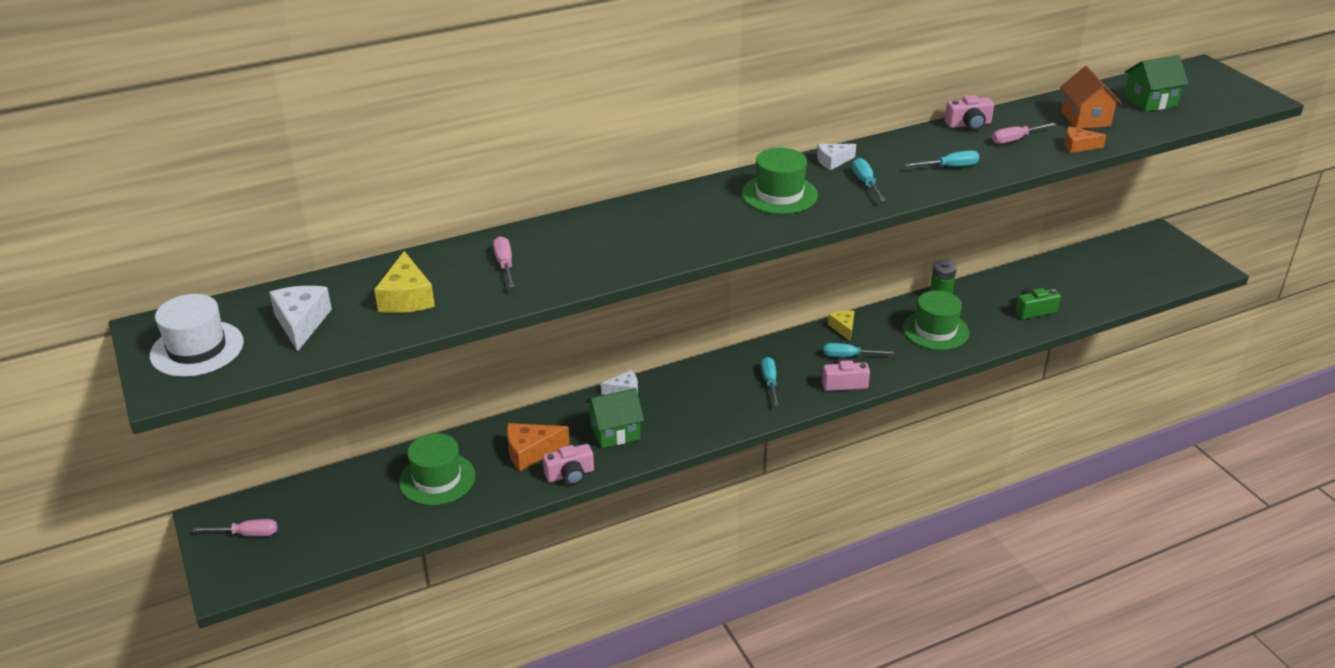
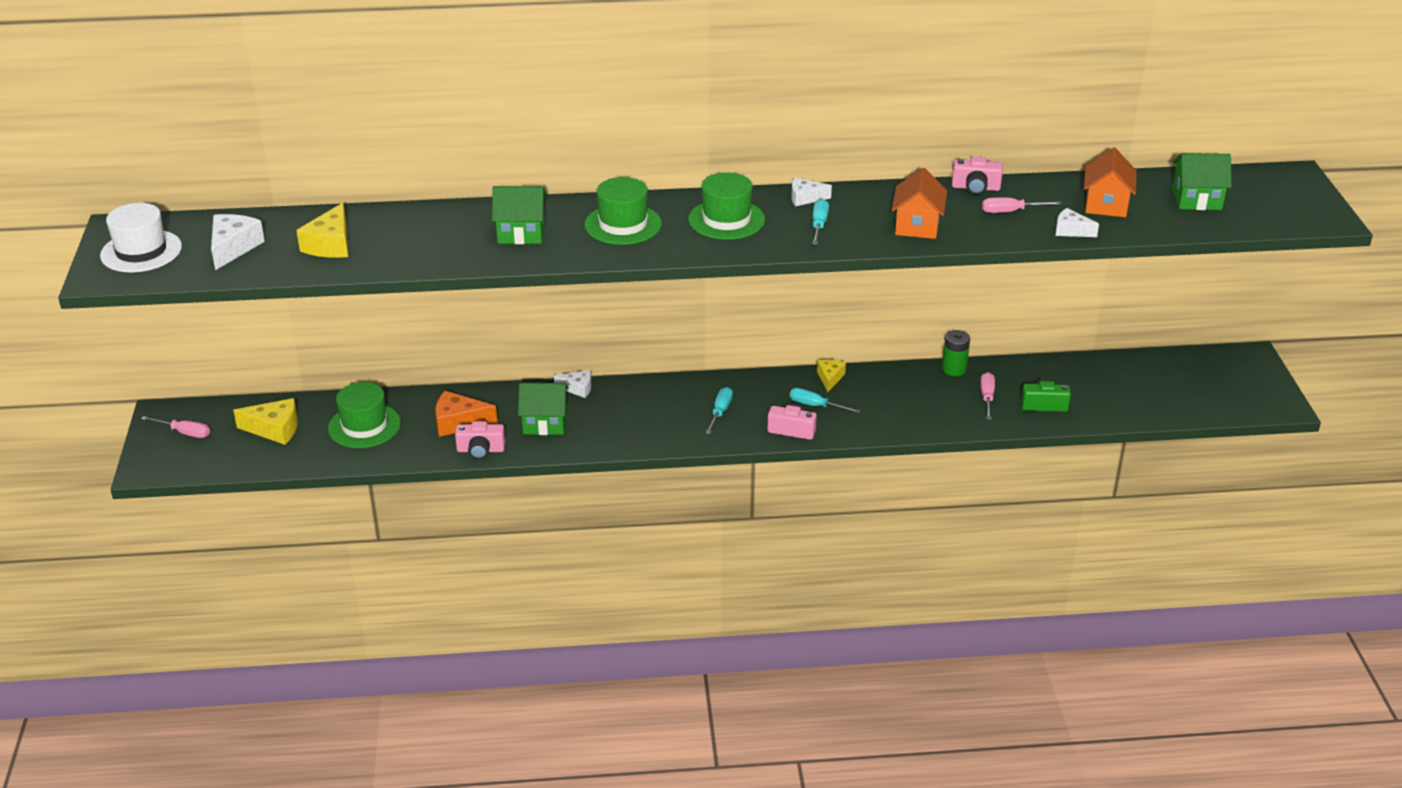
camera: 20 degrees right, 0 degrees up
(344, 506) = (275, 429): none -> yellow cheese
(505, 265) = (431, 233): pink screwdriver -> pink screwdriver (987, 397)
(595, 246) = (521, 233): none -> green house
(935, 330) = (923, 401): green hat -> green hat (623, 224)
(950, 167) = (917, 226): turquoise screwdriver -> orange house
(1078, 146) = (1071, 231): orange cheese -> white cheese

